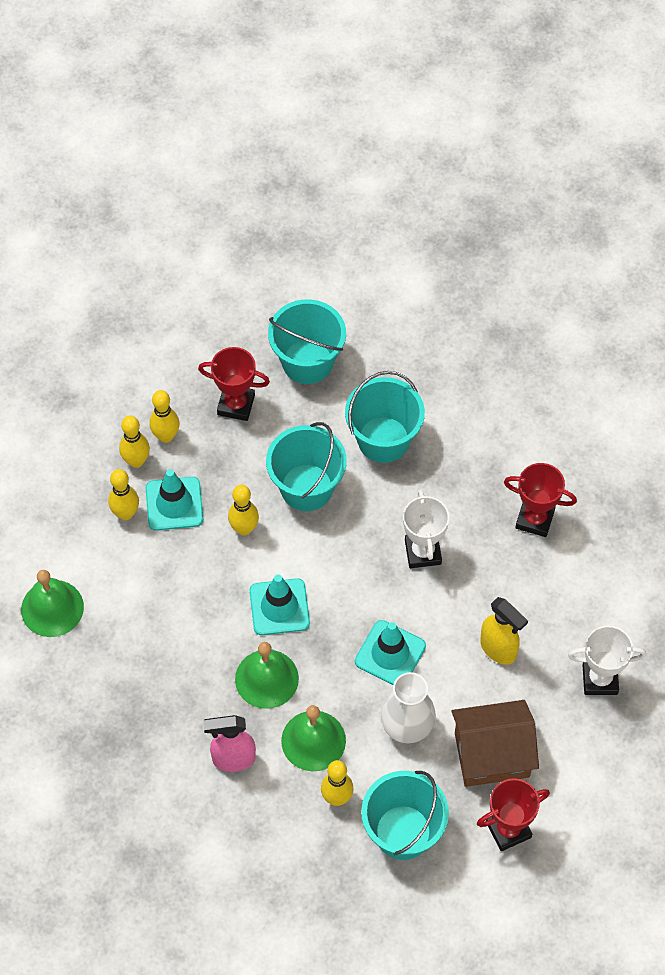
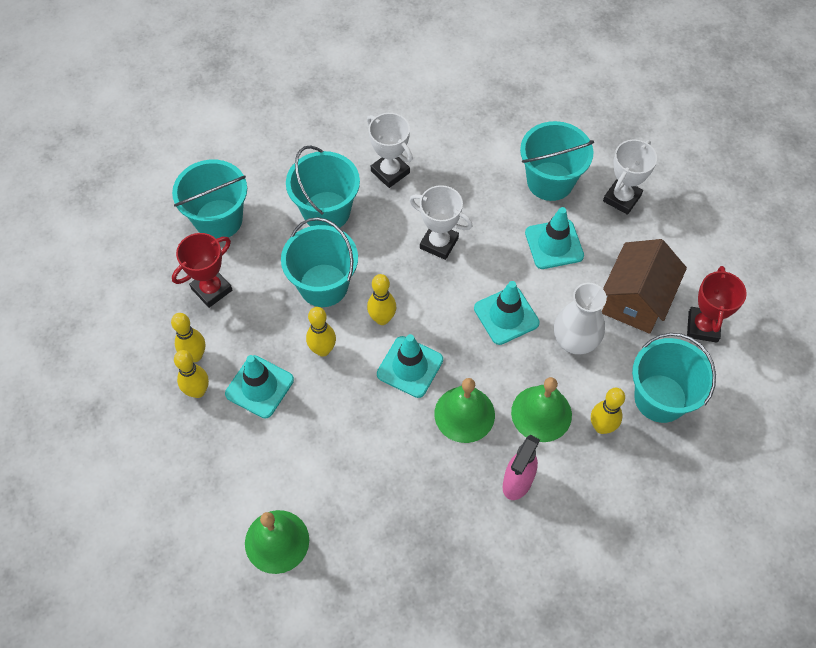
camera: 55 degrees left, 0 degrees up
(126, 513) = (238, 428): yellow bowling pin -> yellow bowling pin (382, 319)
(467, 463) = (390, 172): none -> white trophy
(498, 649) = (554, 244): yellow spray bottle -> turquoise traffic cone
(535, 519) = (467, 160): red trophy -> none
(568, 604) = (550, 181): none -> turquoise bucket

